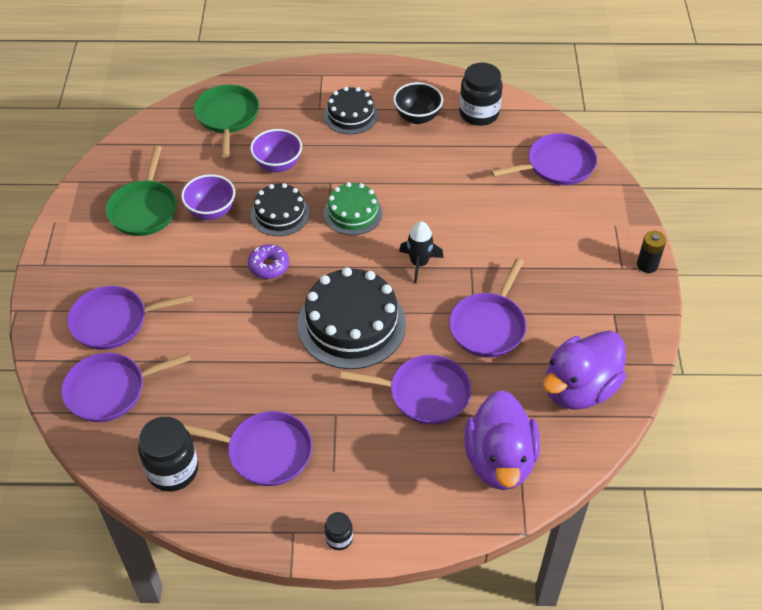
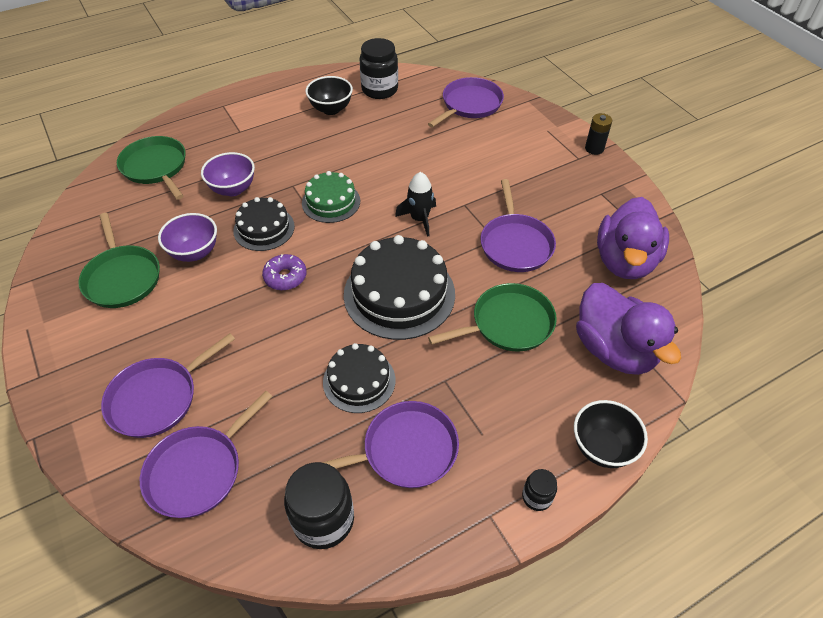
camera: 30 degrees left, 0 degrees up
(350, 115) = (272, 127): black cake -> black cake (359, 381)
(421, 531) = (602, 447): none -> black bowl
(425, 393) = (508, 323): purple pan -> green pan

